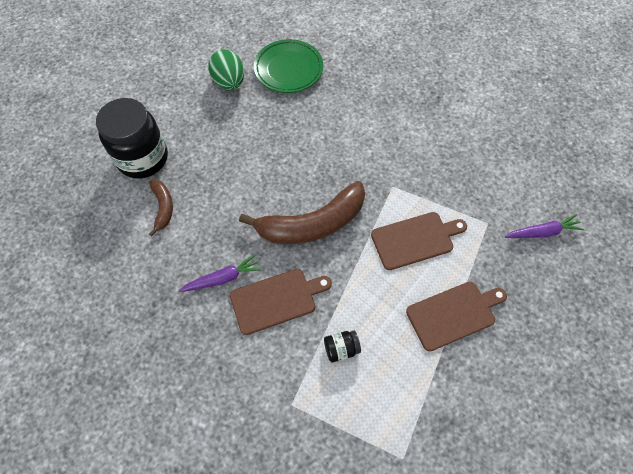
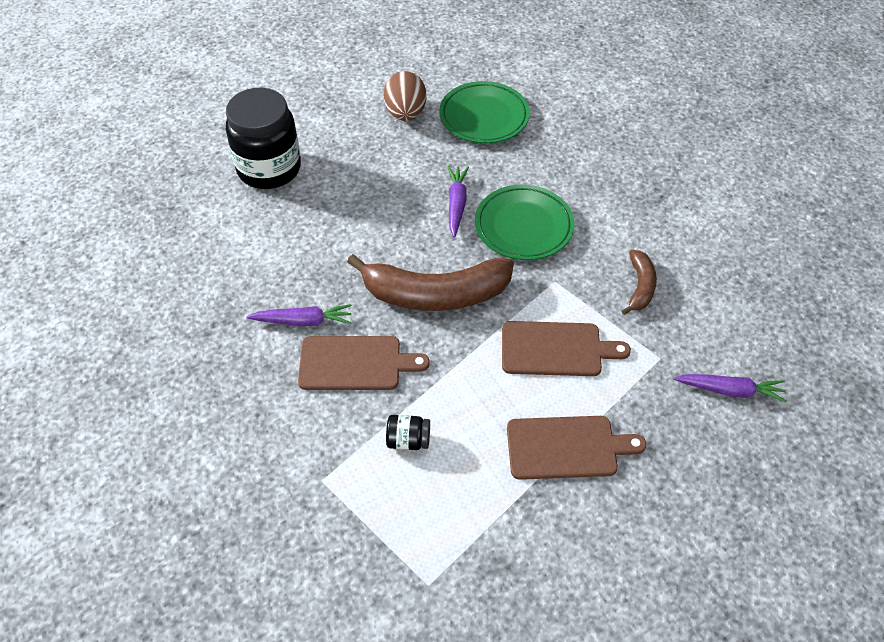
camera: 20 degrees right, 10 degrees down
(163, 208) = (269, 227): brown banana -> brown banana (640, 286)
(229, 82) = (405, 113): green egg -> brown egg
(297, 146) = (456, 204): none -> purple carrot
(353, 149) = (523, 226): none -> green plate

